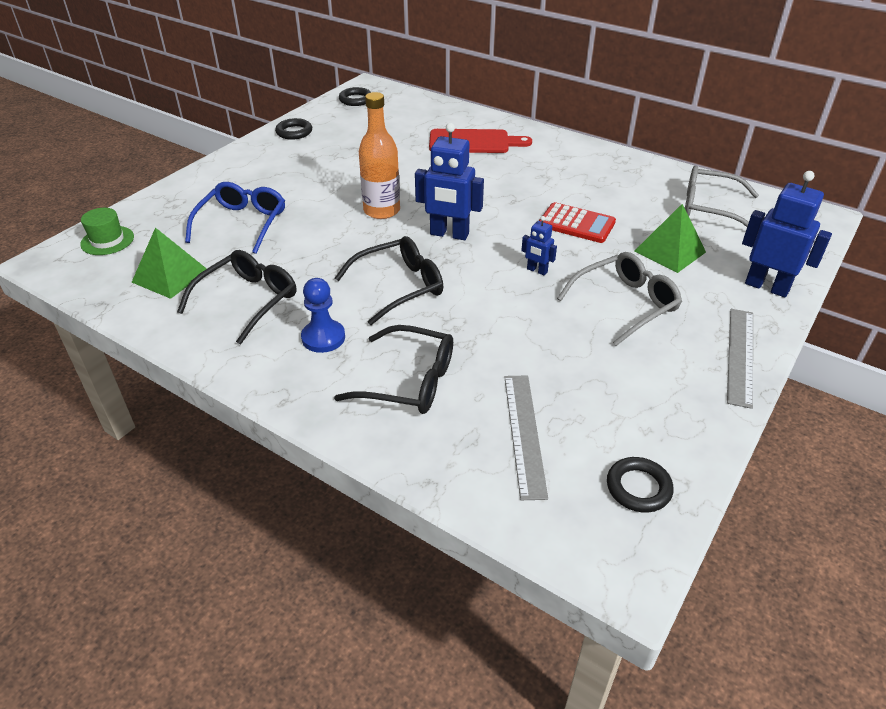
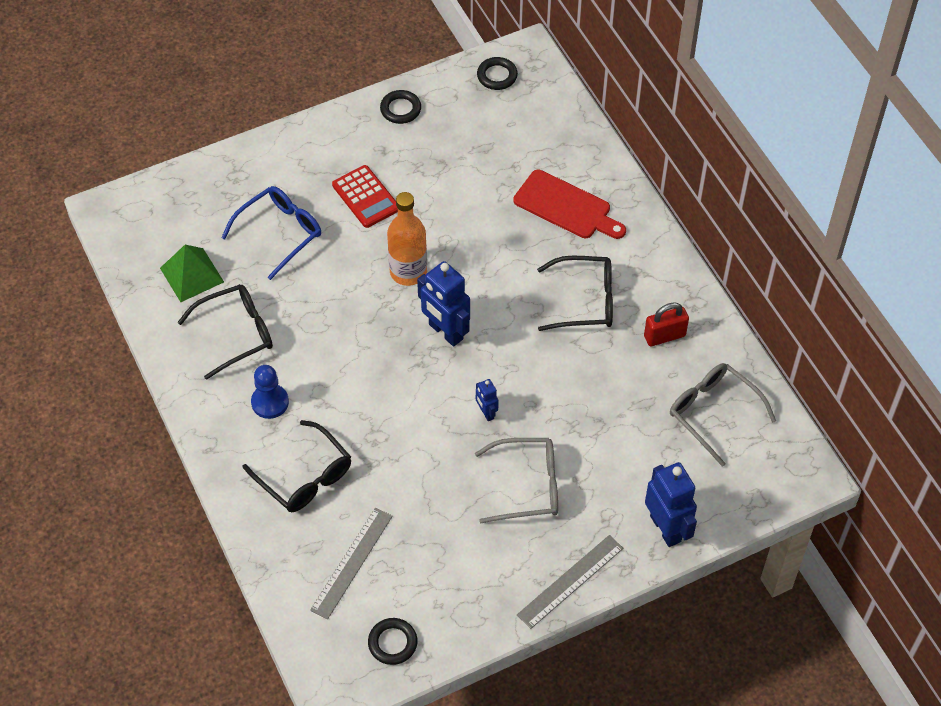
camera: 30 degrees right, 15 degrees up
(107, 240) = (162, 204): green hat -> none
(398, 287) = (360, 375): black glasses -> black glasses (584, 301)
(576, 224) = (569, 373): red calculator -> red calculator (366, 197)
(622, 181) = (664, 336): none -> red padlock
(670, 251) = (621, 447): green pyramid -> none

